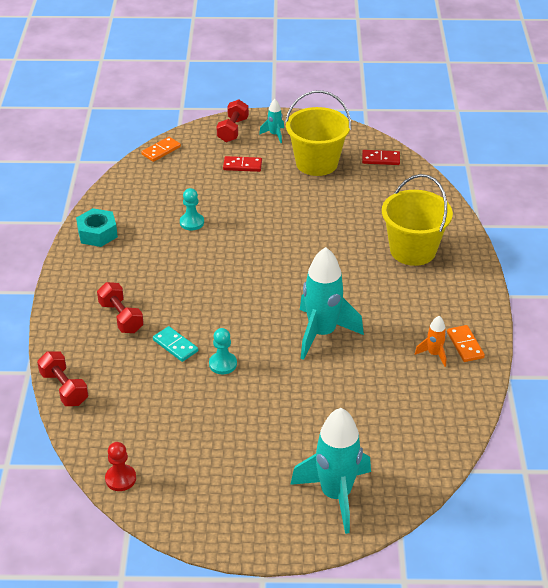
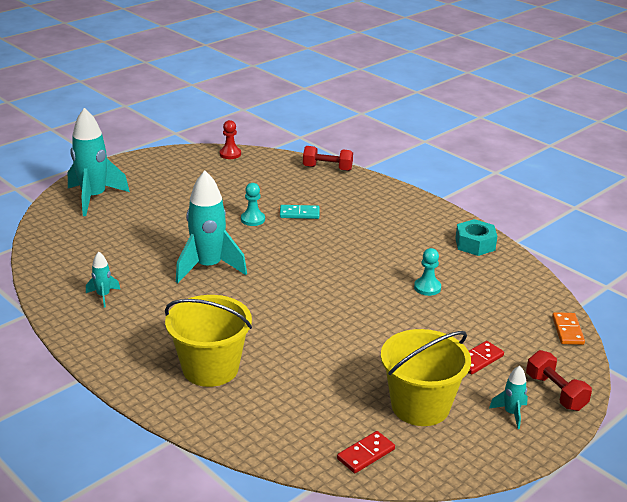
camera: 135 degrees right, 10 degrees down
(121, 317) = (360, 210): red dumbbell -> none
(434, 354) = (103, 296): orange rocket -> turquoise rocket
(465, 345) = (82, 314): orange domino -> none

